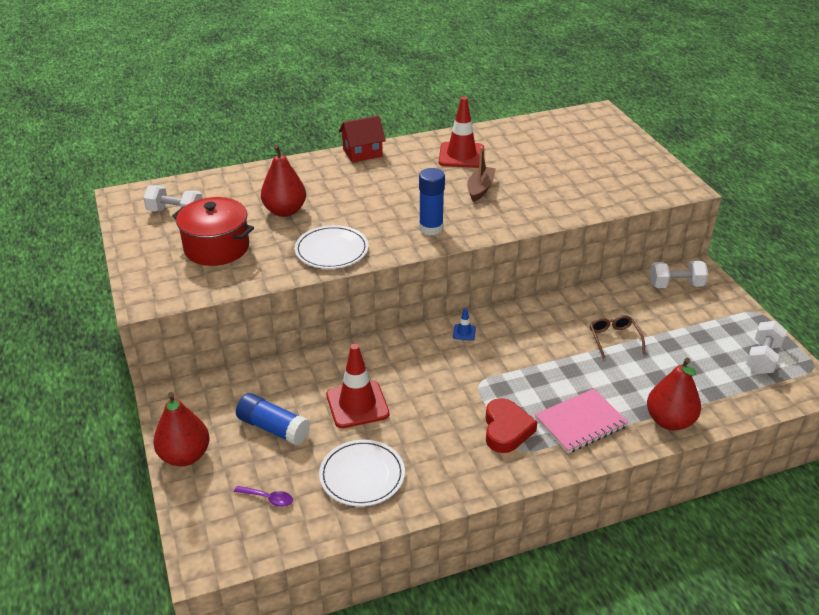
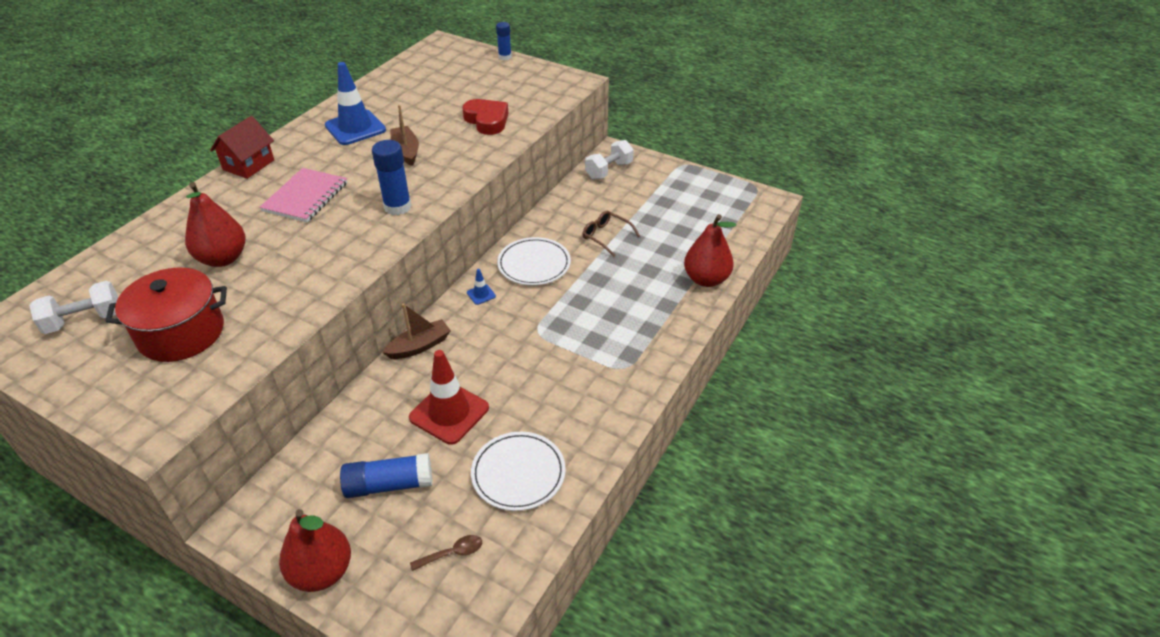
camera: 40 degrees left, 5 degrees up
(268, 498) = (452, 553): purple spoon -> brown spoon
(331, 250) = (319, 273): white plate -> white plate (534, 264)
(383, 346) = (419, 346): none -> brown boat
(461, 155) = (355, 128): red traffic cone -> blue traffic cone
(506, 430) = (598, 357): red heart -> red heart (487, 120)
(580, 422) = (647, 317): pink notebook -> pink notebook (305, 197)
(642, 143) = (505, 57): none -> blue glue stick
(762, 358) = (720, 197): white dumbbell -> none

